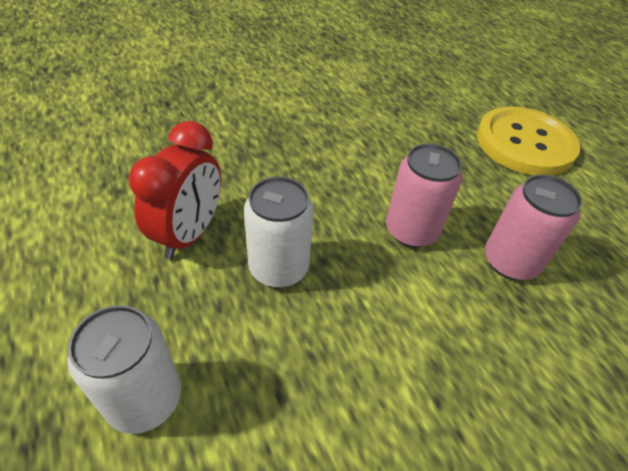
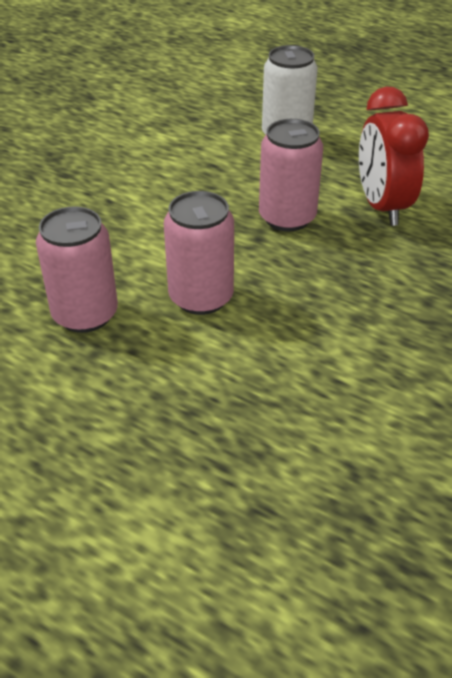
camera: 150 degrees right, 5 degrees down
(278, 268) = (287, 218): white can -> pink can
(525, 143) = (115, 516): yellow button -> none

